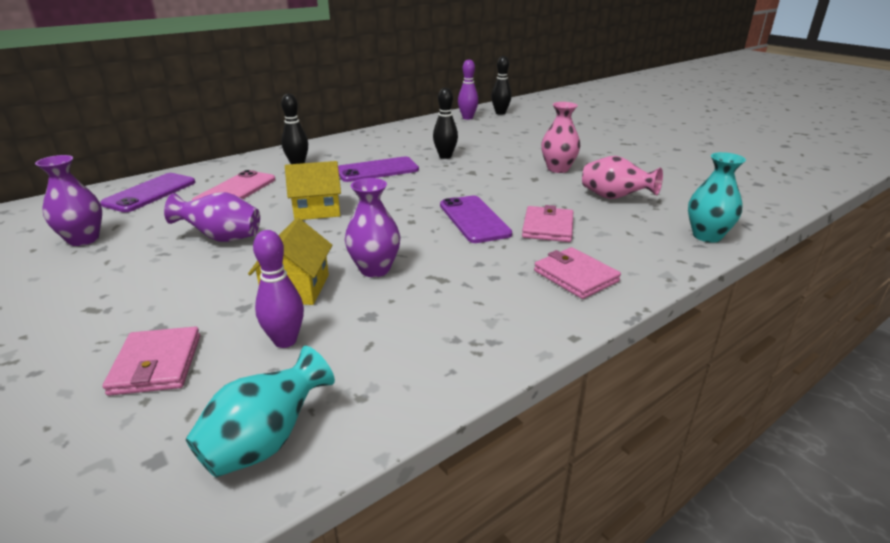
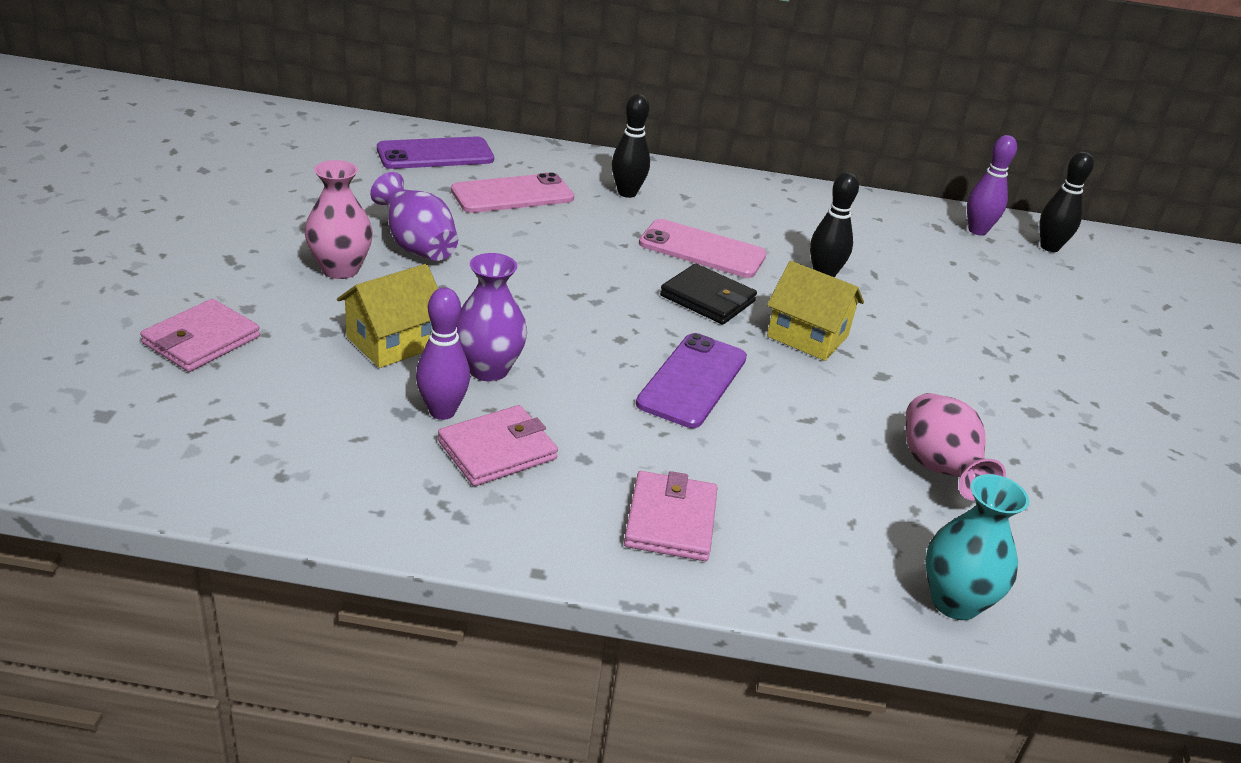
camera: 40 degrees right, 5 degrees up
(83, 239) = (315, 180): purple vase -> none
(265, 442) = (174, 456): turquoise vase -> none
(285, 341) = (308, 386): purple bowling pin -> purple bowling pin (442, 411)
(317, 210) = (549, 265): yellow house -> yellow house (807, 336)
(377, 170) = (702, 249): purple phone -> pink phone
(417, 186) = (707, 298): none -> black wallet
(547, 227) = (760, 447): pink wallet -> pink wallet (497, 450)
(558, 169) = (947, 382): pink vase -> pink vase (340, 269)

